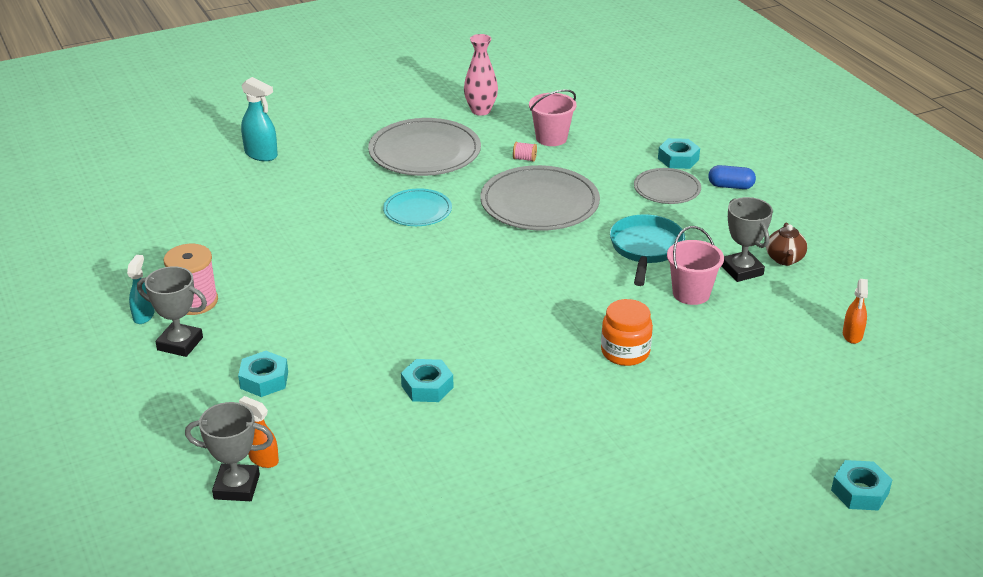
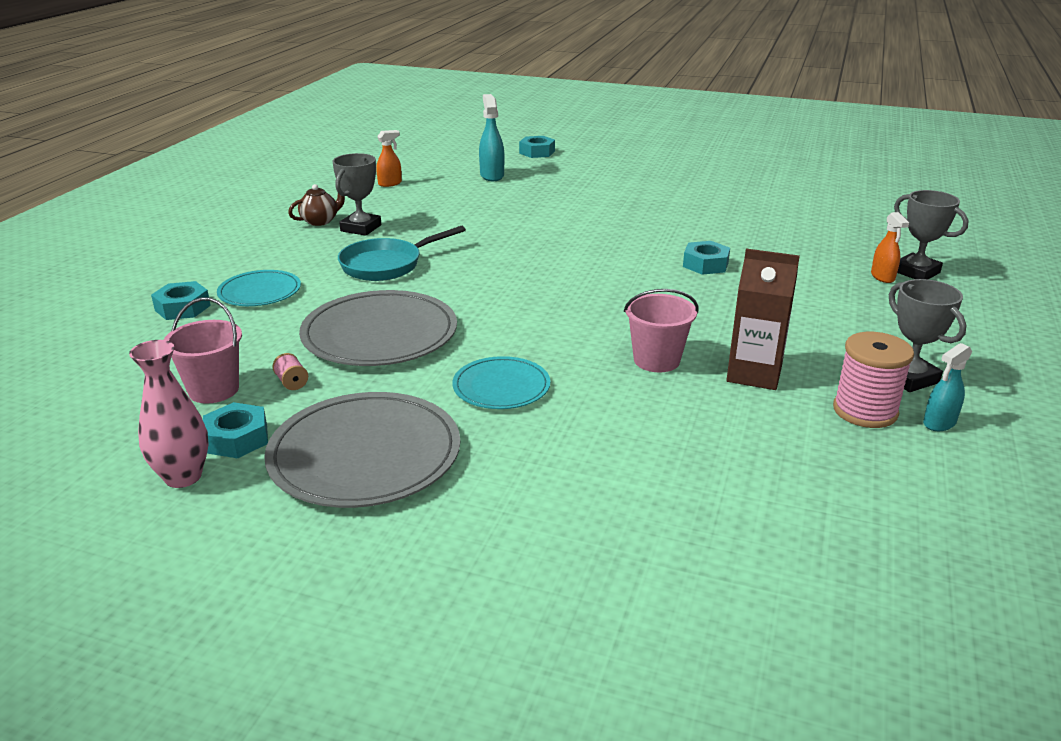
camera: 135 degrees left, 5 degrees down
(261, 154) = (575, 593): turquoise spray bottle -> turquoise spray bottle (492, 175)
(264, 380) = (840, 318): turquoise nut -> turquoise nut (237, 439)
(284, 294) = (754, 374): none -> brown carton
(625, 352) = (535, 227): orange jar -> none
(667, 189) = (260, 292): grey plate -> turquoise plate
(691, 293) = (424, 232): pink bucket -> pink bucket (656, 360)
(730, 186) = (215, 270): blue capsule -> none

